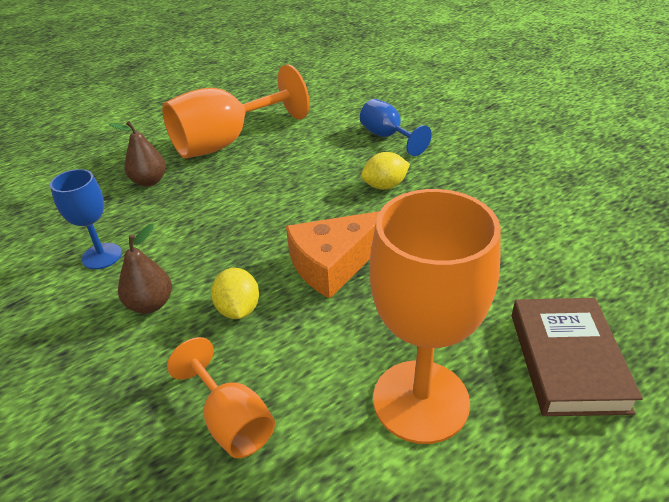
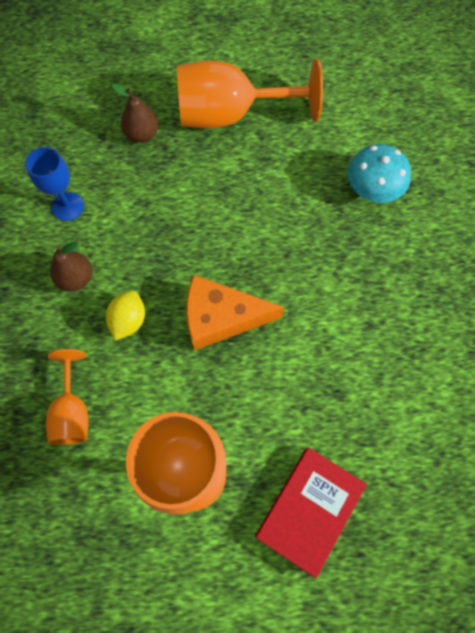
camera: 30 degrees right, 30 degrees up
(385, 186) = (321, 254): yellow lemon -> none
(387, 137) = (372, 189): blue goblet -> turquoise mushroom
(567, 361) = (309, 510): brown book -> red book

